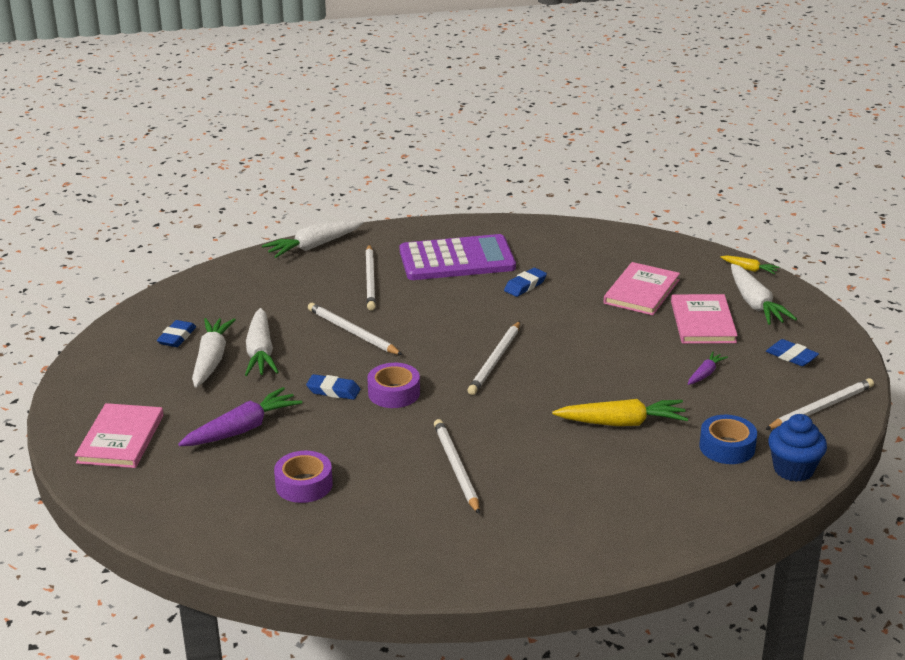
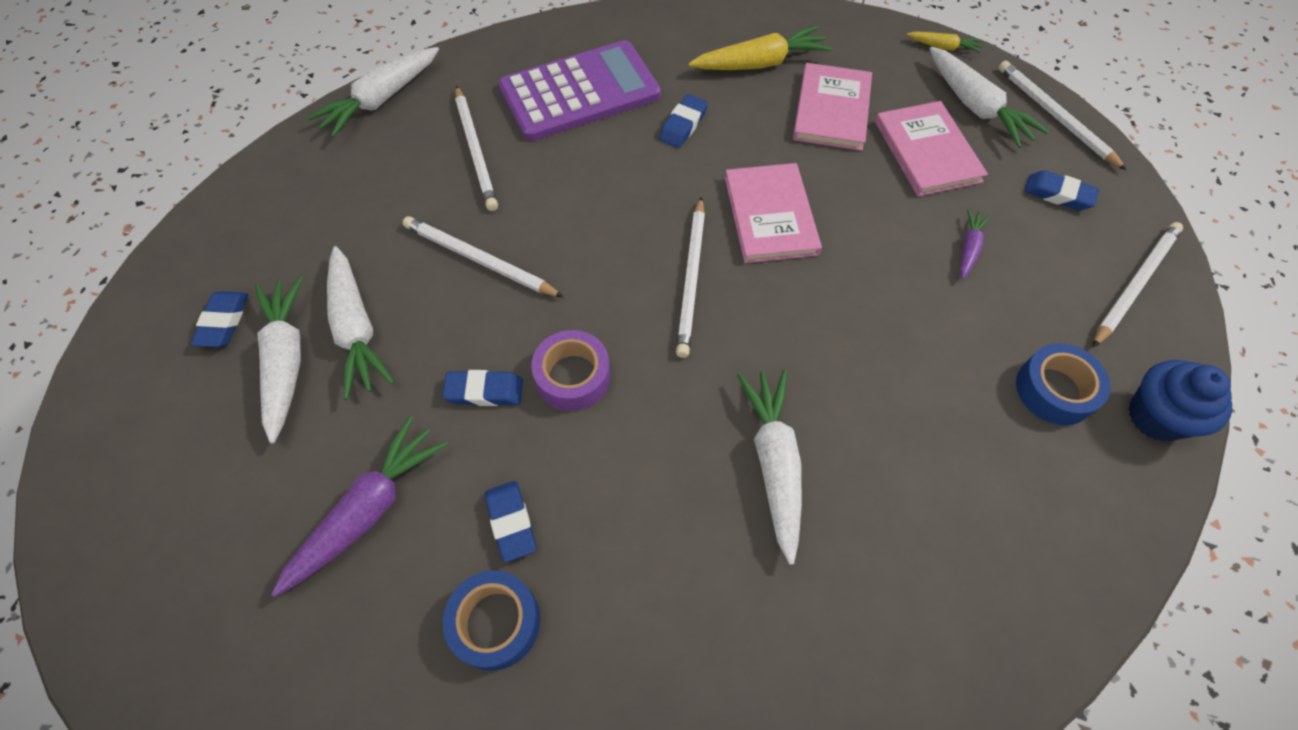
camera: 15 degrees left, 30 degrees up
(121, 439) = (177, 580): pink book -> pink book (770, 215)
(304, 484) = (495, 622): purple tape -> blue tape
(329, 447) = (511, 522): none -> blue eraser
(456, 468) = (710, 524): white pencil -> white pencil (1054, 116)
(510, 449) = (774, 463): none -> white carrot
(621, 423) = (902, 371): yellow carrot -> yellow carrot (760, 63)

